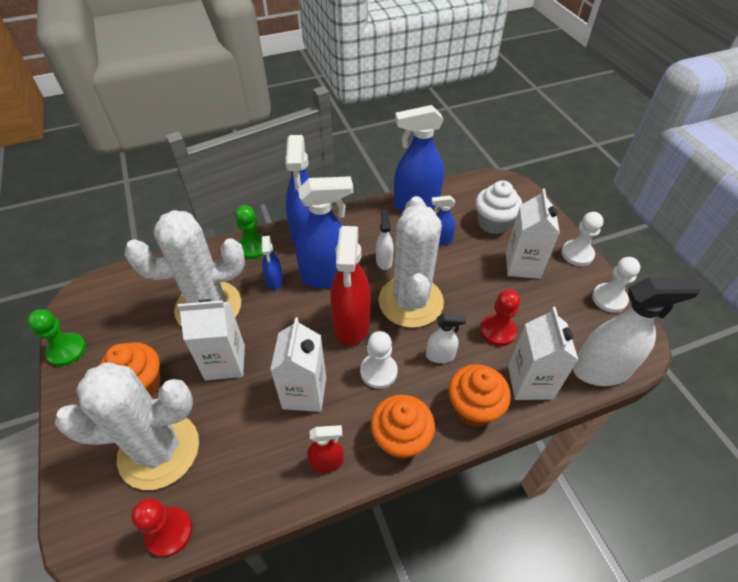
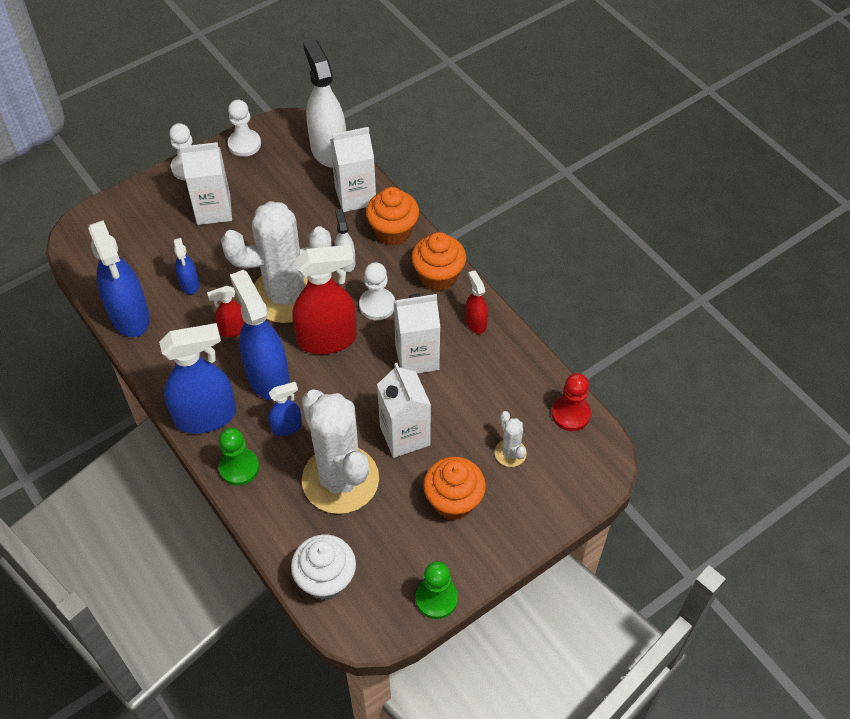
camera: 105 degrees left, 5 degrees up
(159, 450) = (510, 453): white cactus -> white cactus, size x0.42
(384, 261) = (233, 329): white spray bottle -> red spray bottle
(493, 223) = (152, 239): white cupcake -> white cupcake (326, 579)
(497, 331) = (305, 222): red pawn -> none

